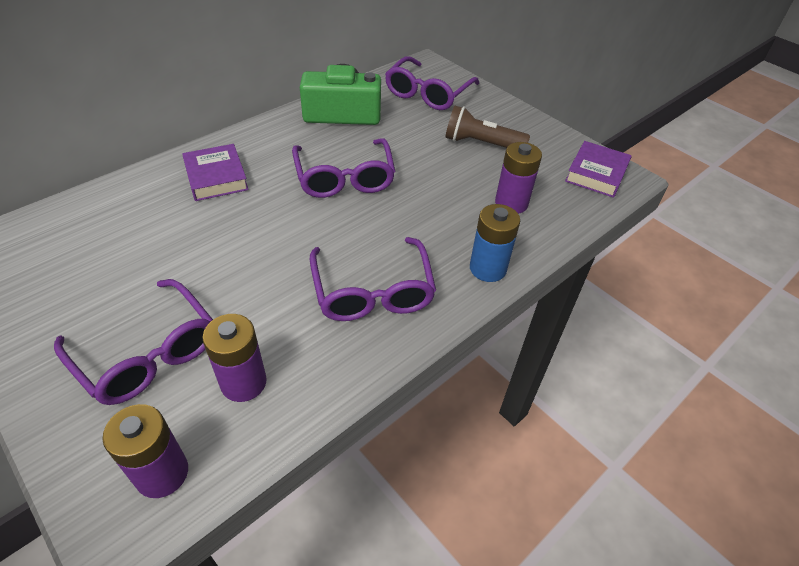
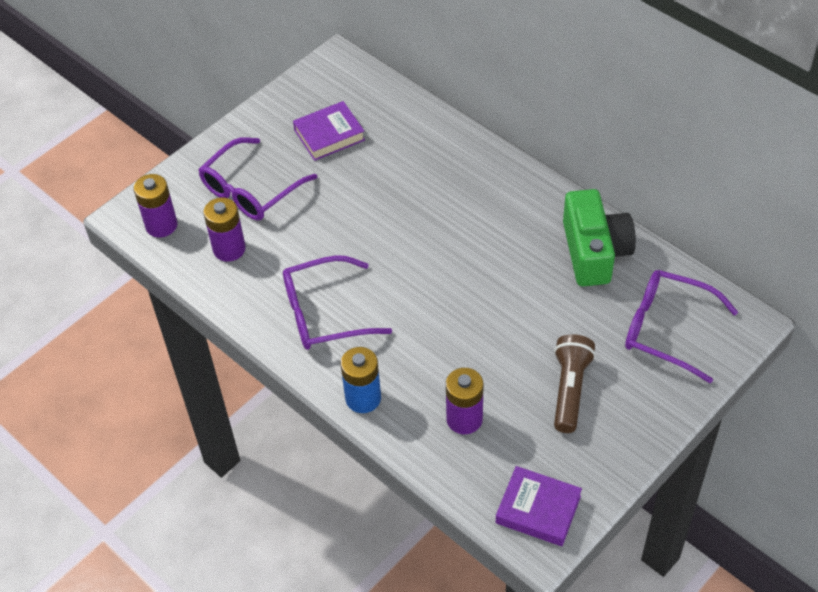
camera: 90 degrees right, 5 degrees up
(216, 177) = (455, 175): purple book -> purple book (329, 135)
(344, 178) = (476, 271): purple glasses -> none

